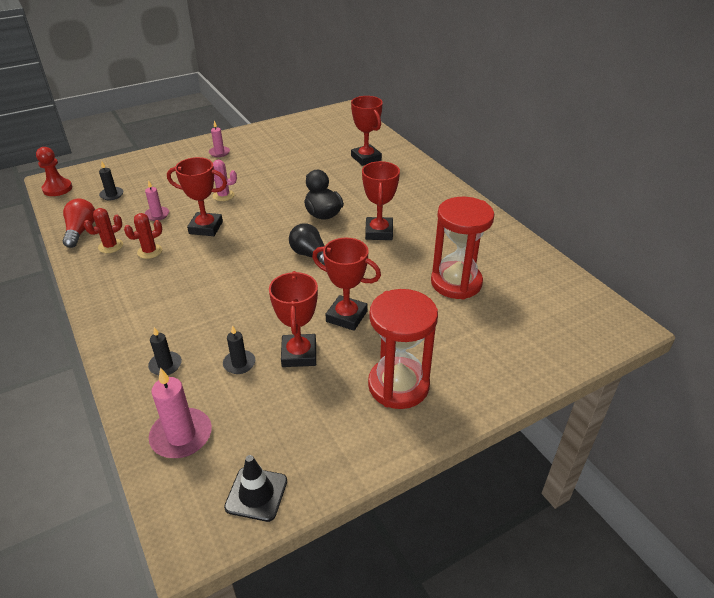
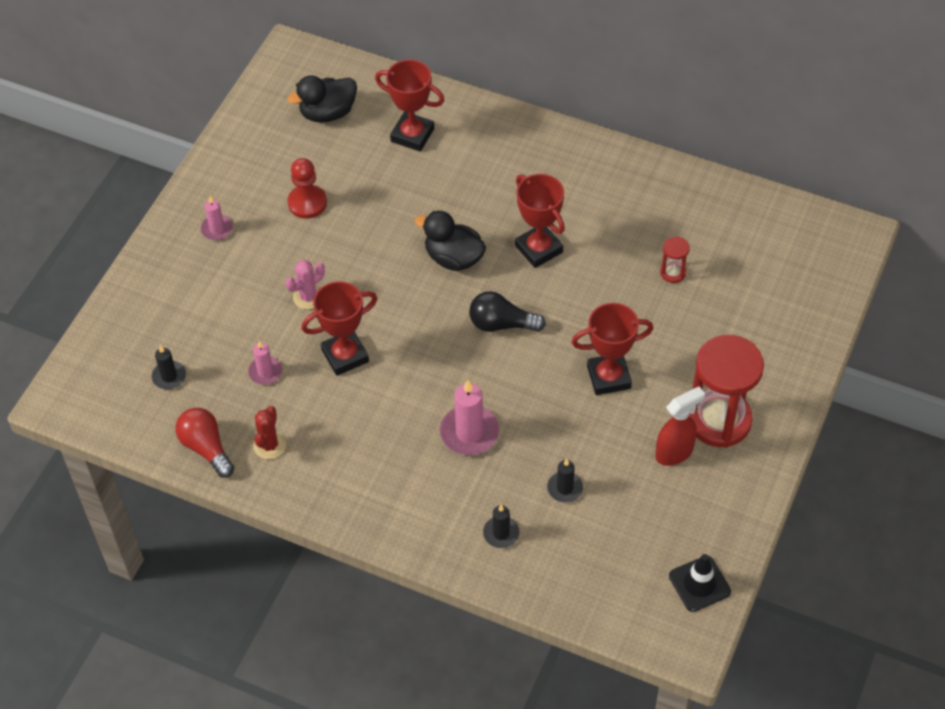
camera: 35 degrees left, 15 degrees up
(57, 189) = (85, 409): red pawn -> red pawn (307, 203)
(150, 251) = (323, 425): red cactus -> none
(181, 435) = (591, 582): pink candle -> pink candle (469, 432)
(299, 354) = (607, 445): red trophy -> none
(332, 135) = (328, 113): none -> black duck
(341, 387) = (674, 452): none -> red spray bottle
(456, 283) = (673, 273): red hourglass -> red hourglass, size x0.43

